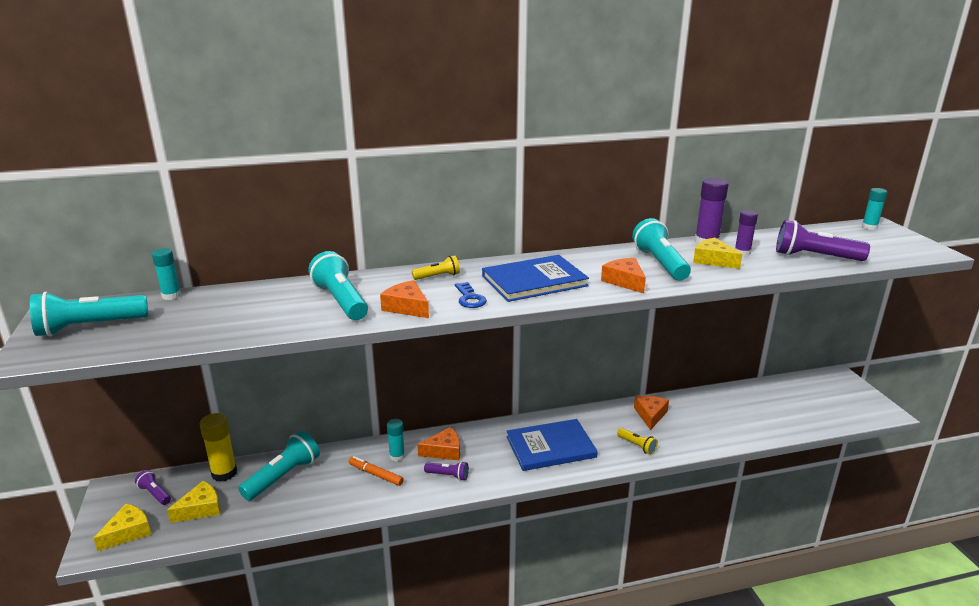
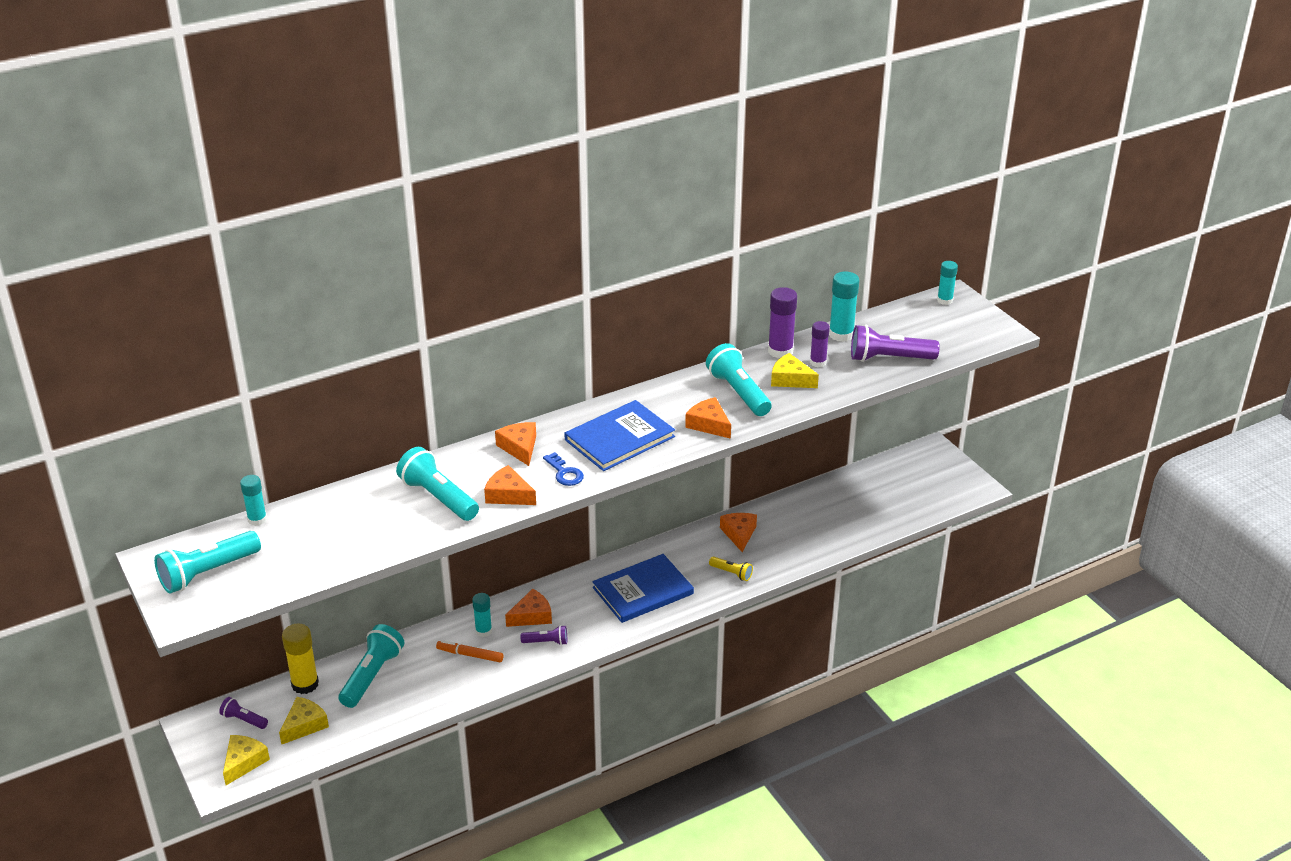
camera: 15 degrees left, 10 degrees up
(438, 276) = (519, 448): yellow flashlight -> orange cheese
(767, 238) = (841, 334): none -> turquoise glue stick

